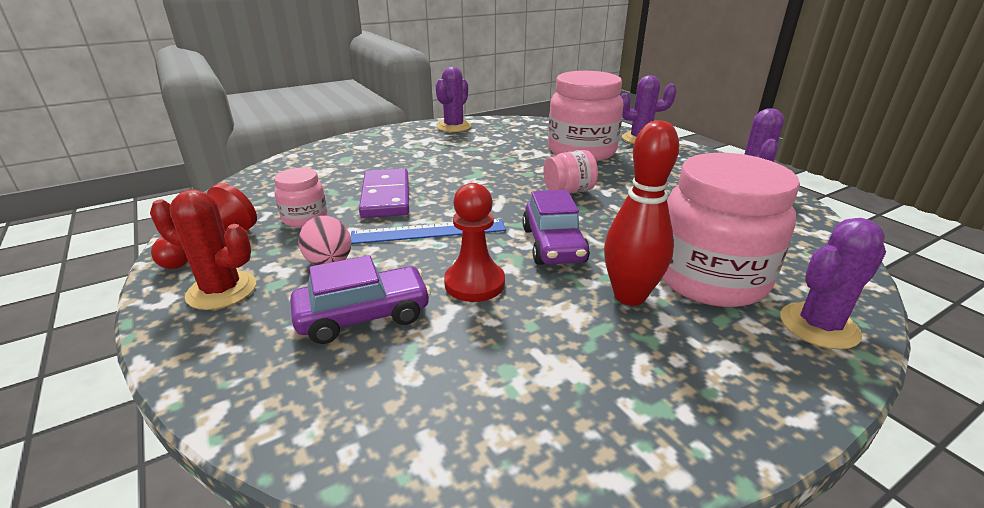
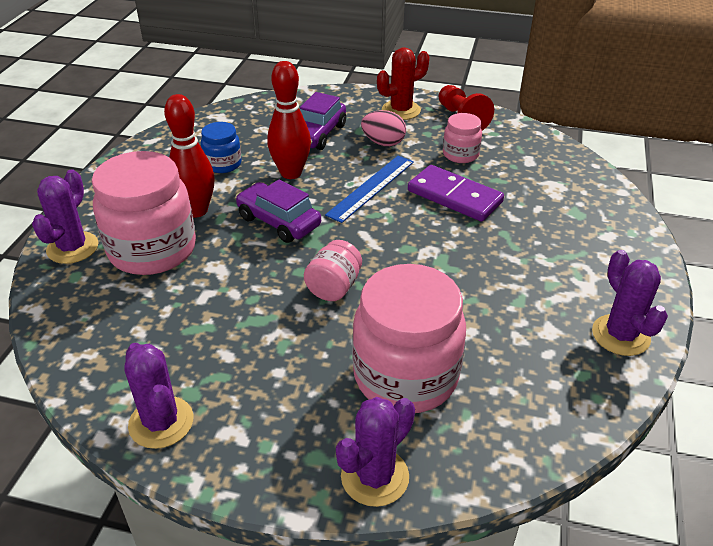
camera: 135 degrees right, 10 degrees up
(474, 283) = (291, 173): red pawn -> red bowling pin
(537, 342) = (223, 164): none -> blue jar

